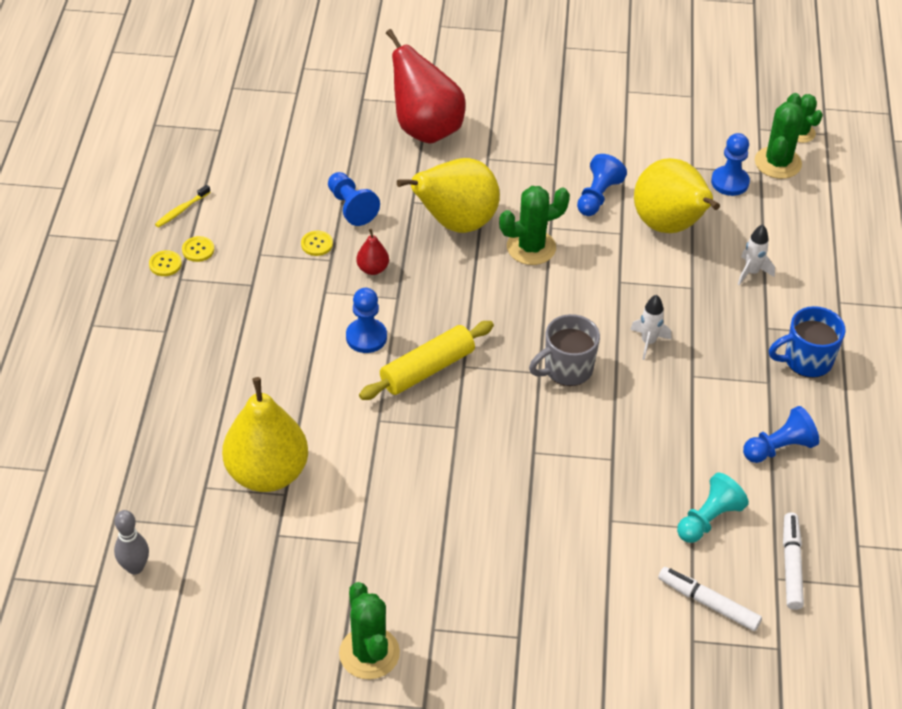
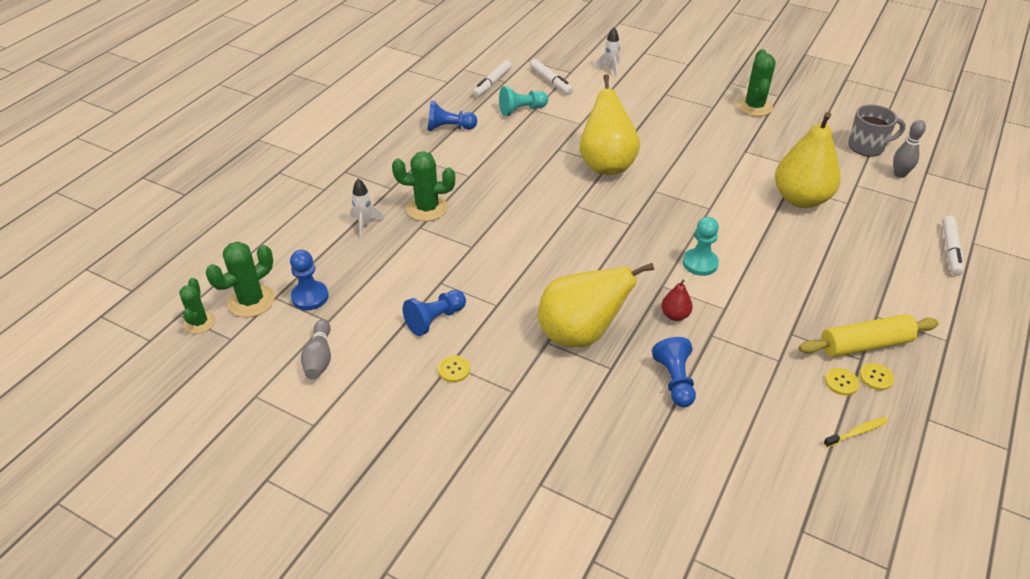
camera: 155 degrees left, 5 degrees down
(76, 448) = (950, 250): none -> white marker
(317, 244) = (720, 353): yellow button -> yellow button (454, 369)
(366, 337) = (700, 263): blue pawn -> turquoise pawn
(426, 129) = (559, 449): red pear -> none
(427, 369) = (659, 229): yellow rolling pin -> yellow rolling pin (865, 345)
(531, 247) = (525, 293): green cactus -> green cactus (427, 208)
(566, 369) = (555, 202): grey mug -> grey mug (867, 147)
(648, 342) = (483, 202): white rocket -> white rocket (610, 69)
(669, 136) = (319, 358): none -> grey bowling pin
(670, 226) = (395, 276): yellow pear -> yellow pear (606, 165)
(806, 360) = (385, 163): blue mug -> none

